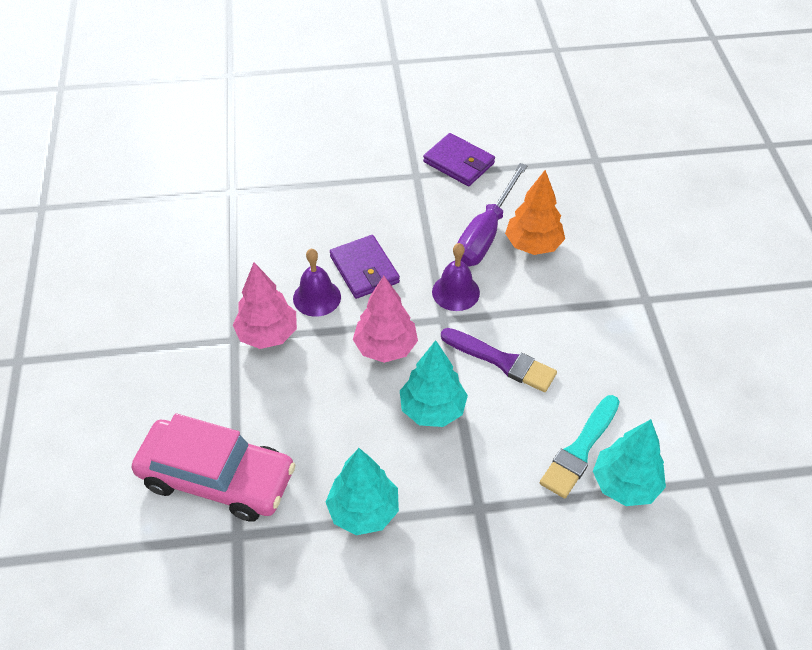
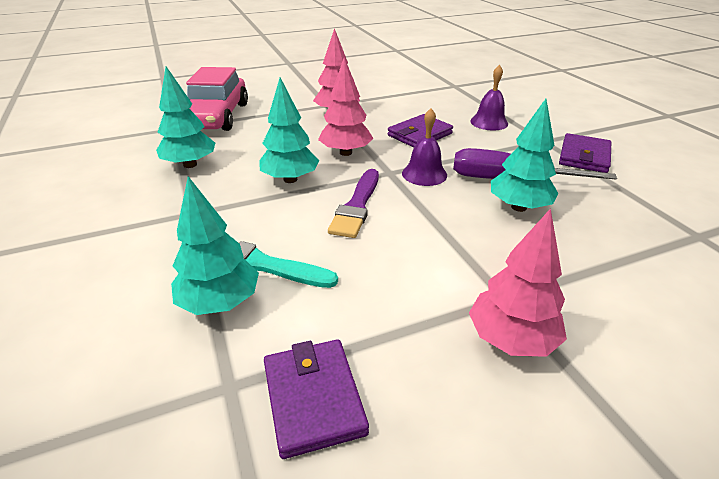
camera: 75 degrees right, 15 degrees down
(317, 297) = (380, 123): purple bell -> purple bell (489, 122)
(533, 245) = (519, 207): orange tree -> turquoise tree
(686, 312) = (511, 339): none -> pink tree
(725, 432) = (313, 398): none -> purple wallet

